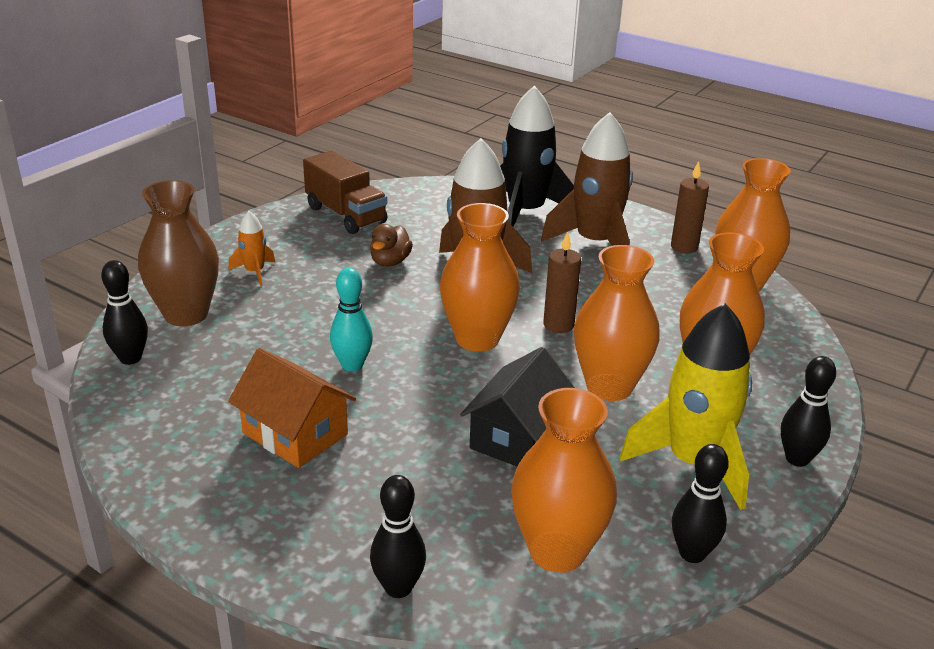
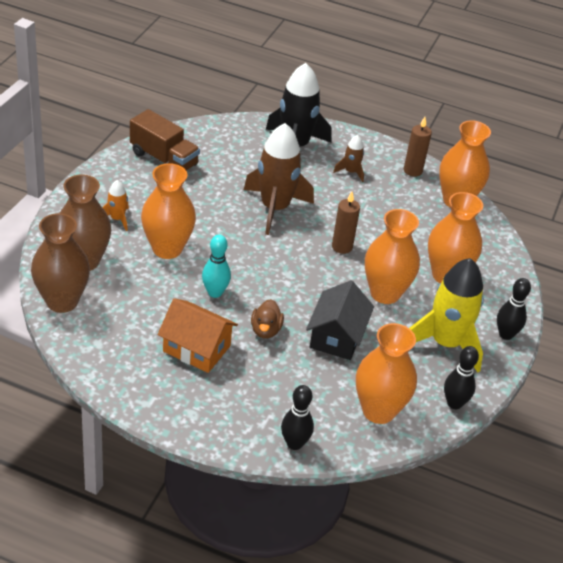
camera: 15 degrees left, 10 degrees up
(130, 358) = (62, 301): black bowling pin -> brown vase
(390, 262) = (211, 201): brown duck -> brown duck (265, 330)
(477, 339) = (291, 263): orange vase -> orange vase (167, 249)
(595, 243) = (351, 172): brown rocket -> brown rocket, size x0.46

